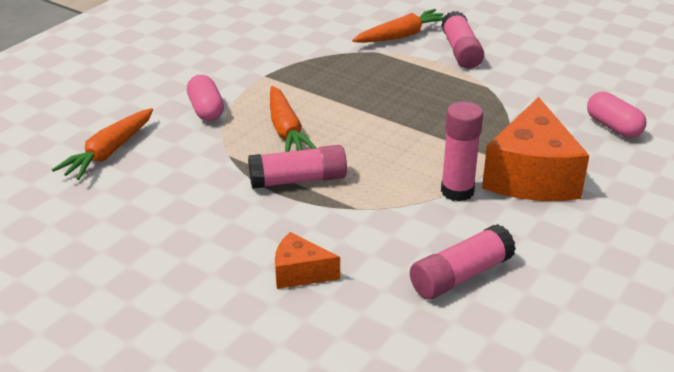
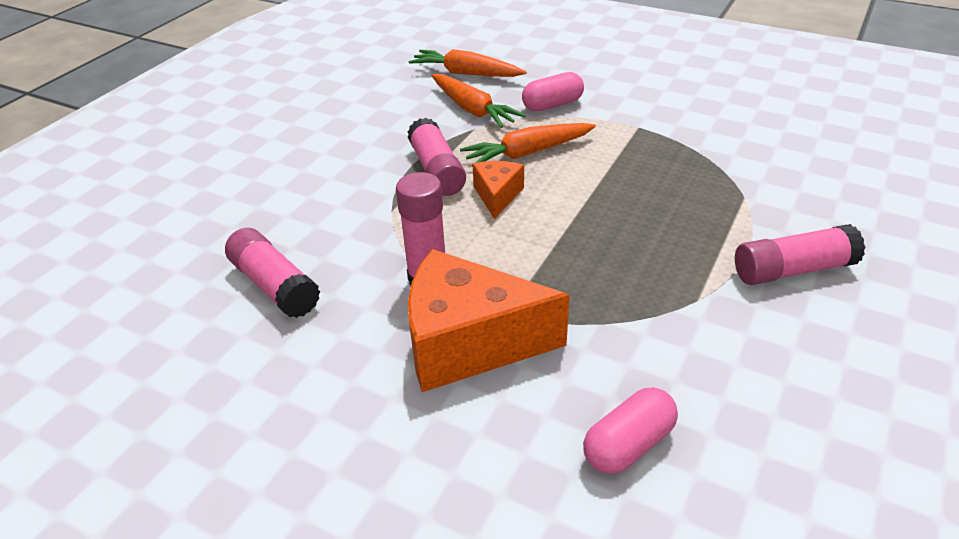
camera: 85 degrees right, 5 degrees up
(300, 273) = (291, 187): orange cheese -> orange cheese (497, 196)
(402, 36) = (805, 213): orange carrot -> orange carrot (473, 110)

